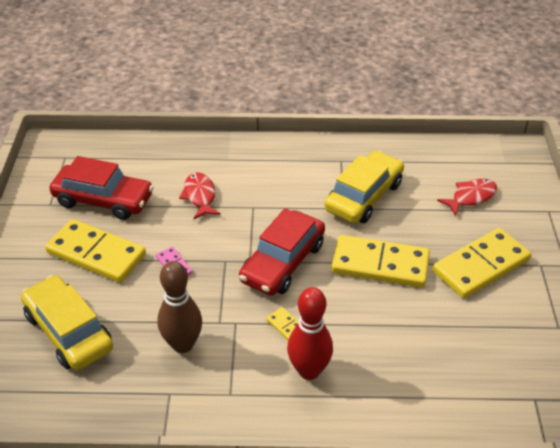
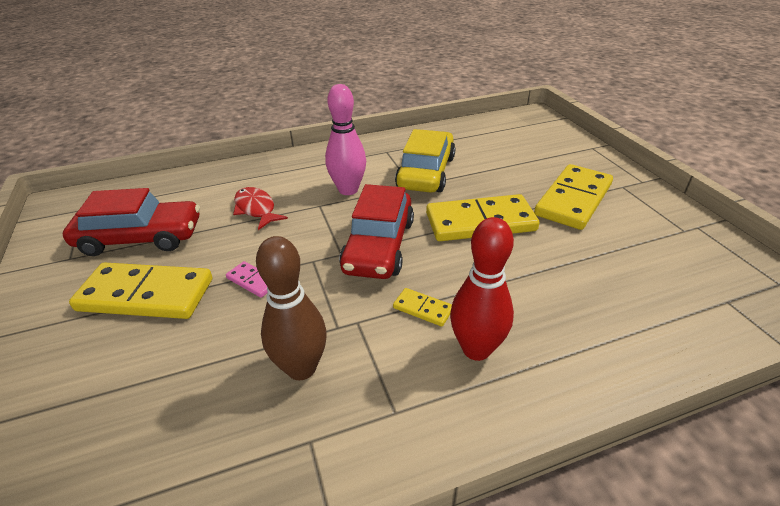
camera: 20 degrees left, 5 degrees down
(69, 331) = (128, 402): yellow car -> none
(284, 197) = (348, 190): none -> pink bowling pin
(471, 197) = (521, 152): red fish -> none

